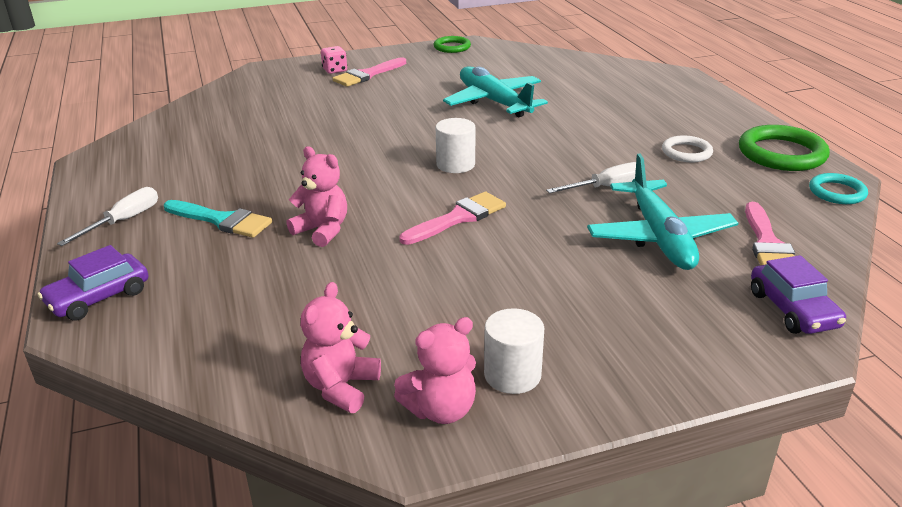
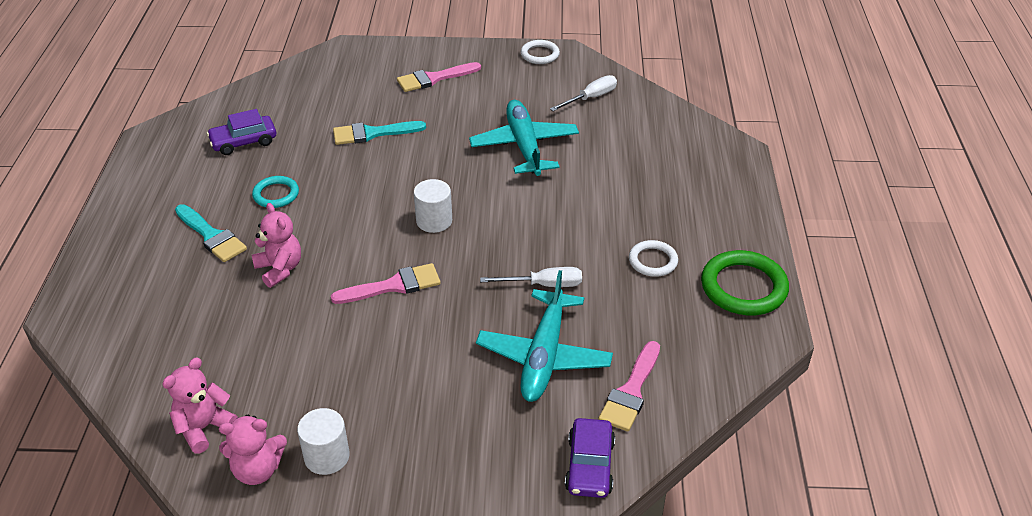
camera: 20 degrees right, 10 degrees up
(99, 297) = (88, 292): purple car -> purple car (244, 142)
(124, 221) = (141, 216): white screwdriver -> white screwdriver (591, 98)
(335, 70) = (408, 65): pink dice -> none
(338, 118) = (372, 133): none -> turquoise brush
(452, 47) = (540, 54): green ring -> white ring
(837, 192) = (751, 350): turquoise ring -> turquoise ring (276, 194)

